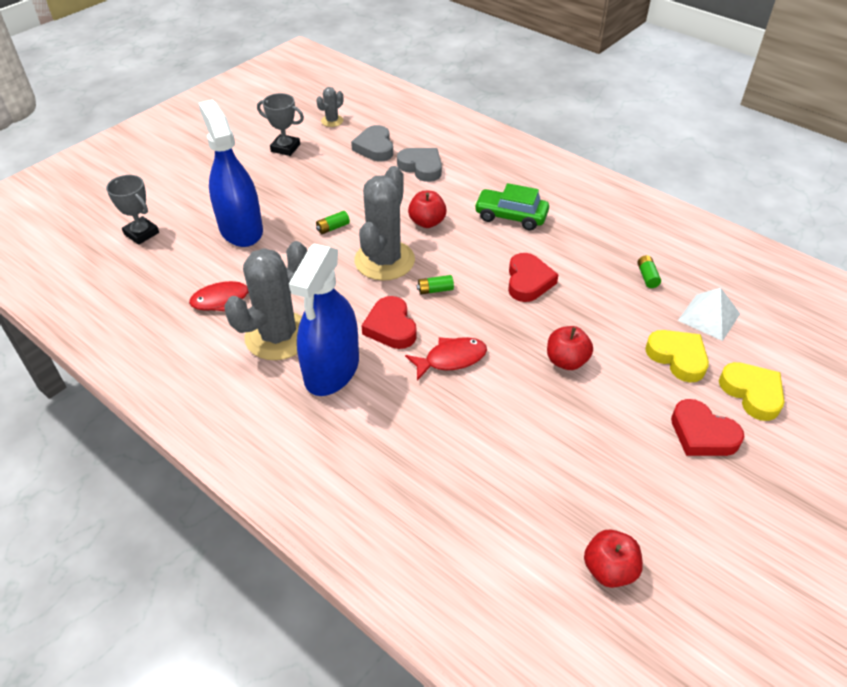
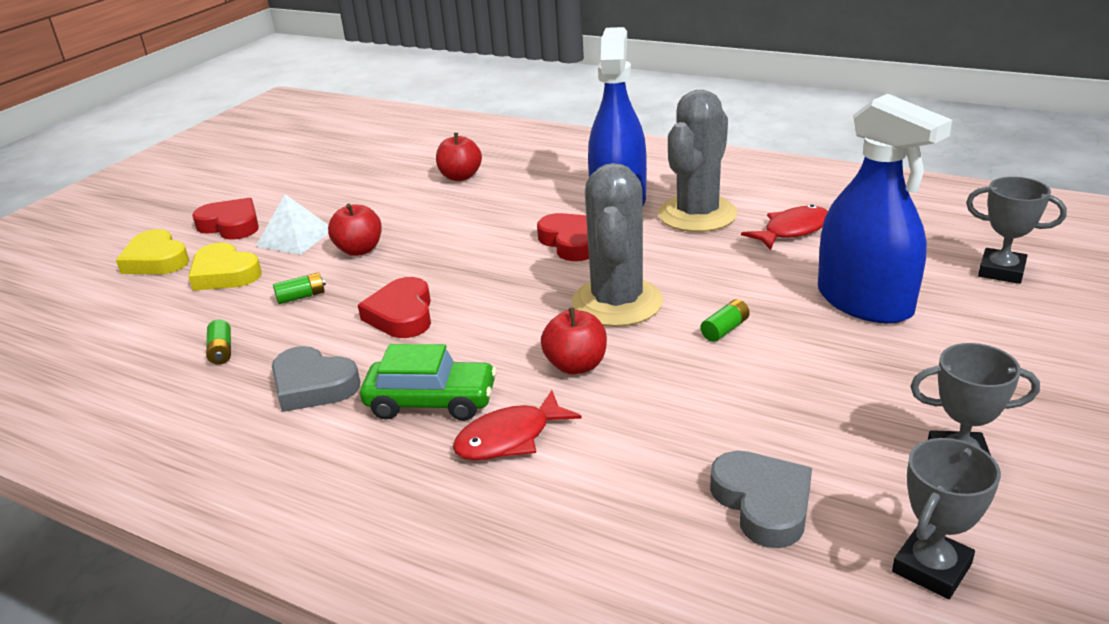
camera: 170 degrees right, 15 degrees down
(332, 121) = (931, 568): grey cactus -> grey trophy
(421, 167) = (632, 472): grey heart -> grey heart (313, 385)
(435, 290) = (531, 284): green battery -> green battery (301, 297)
(451, 359) = (492, 230): red fish -> red fish (510, 438)
(609, 569) = (345, 154): red apple -> red apple (460, 177)
(709, 317) = (158, 319): white pyramid -> white pyramid (295, 237)

